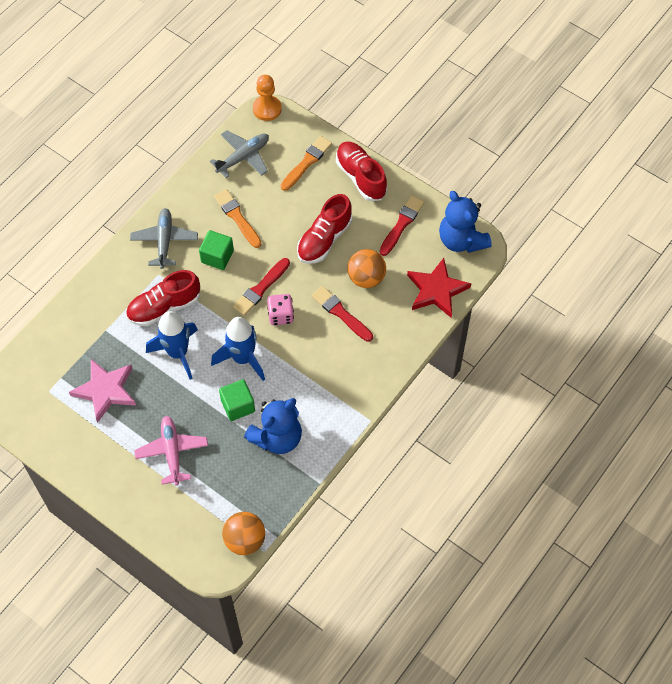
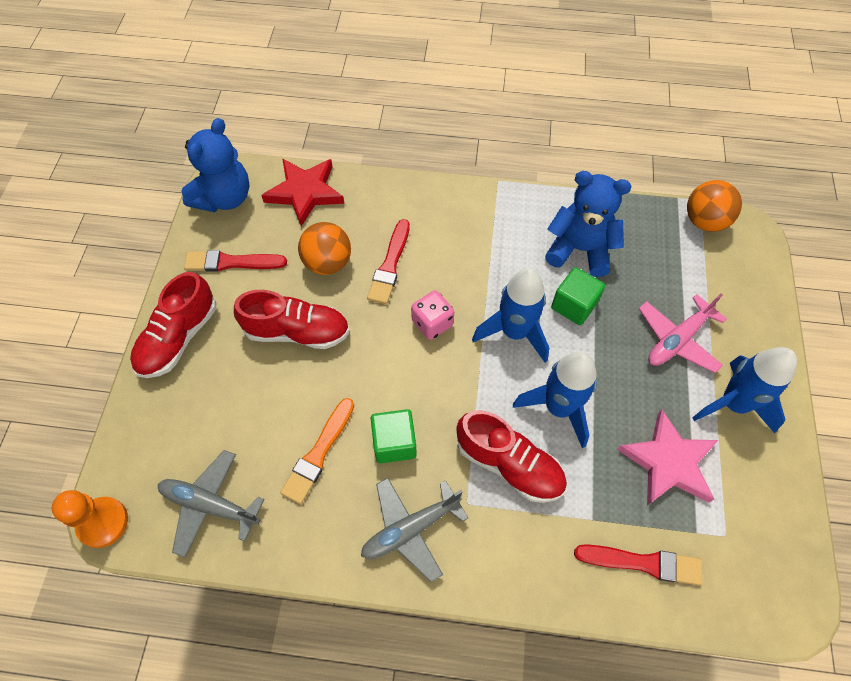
camera: 120 degrees left, 0 degrees up
(110, 453) = (733, 404): none -> blue rocket
(261, 288) = (409, 364): red brush -> red brush (642, 563)
(306, 162) = (183, 414): orange brush -> none

